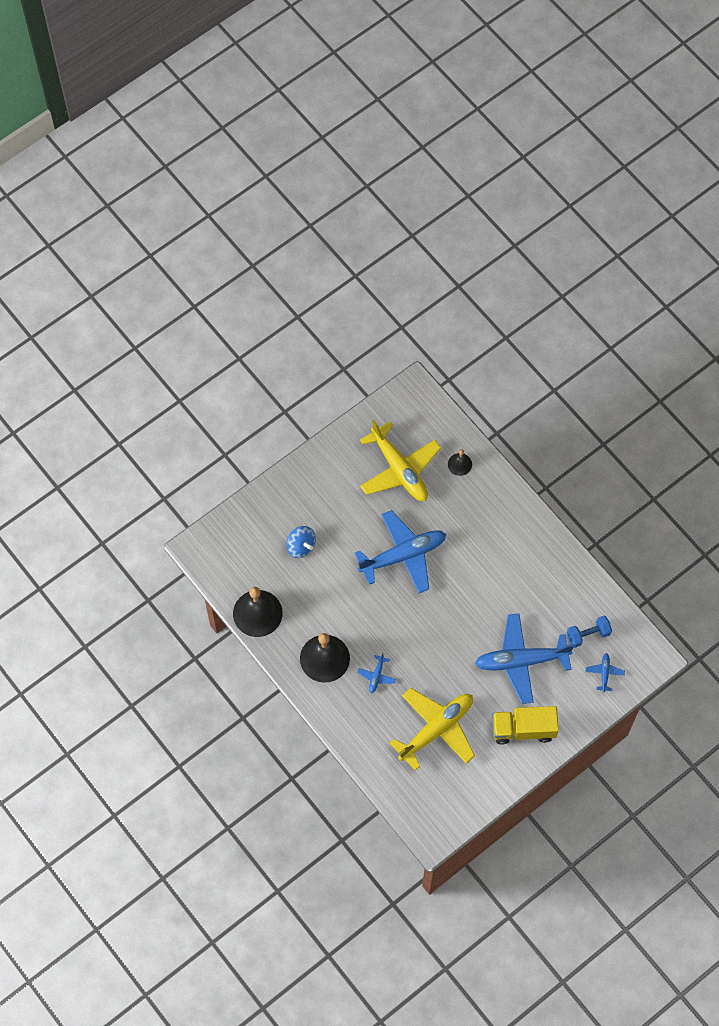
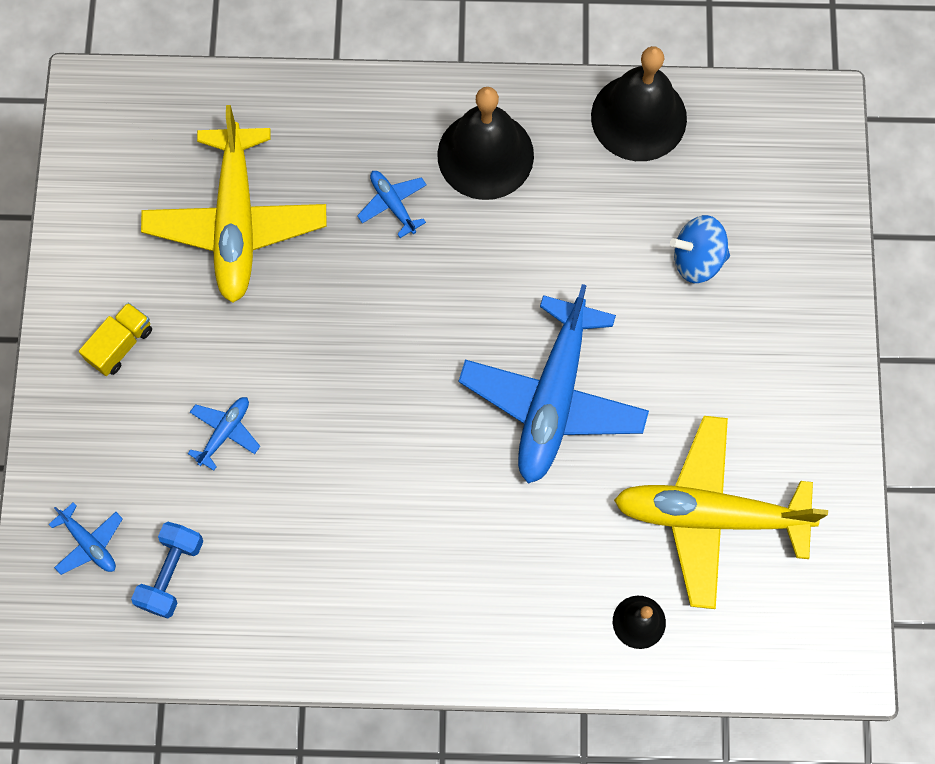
camera: 130 degrees right, 5 degrees up
(521, 661) = (225, 432): blue plane -> blue plane, size x0.42
(523, 729) = (120, 345): yellow truck -> yellow truck, size x0.56

